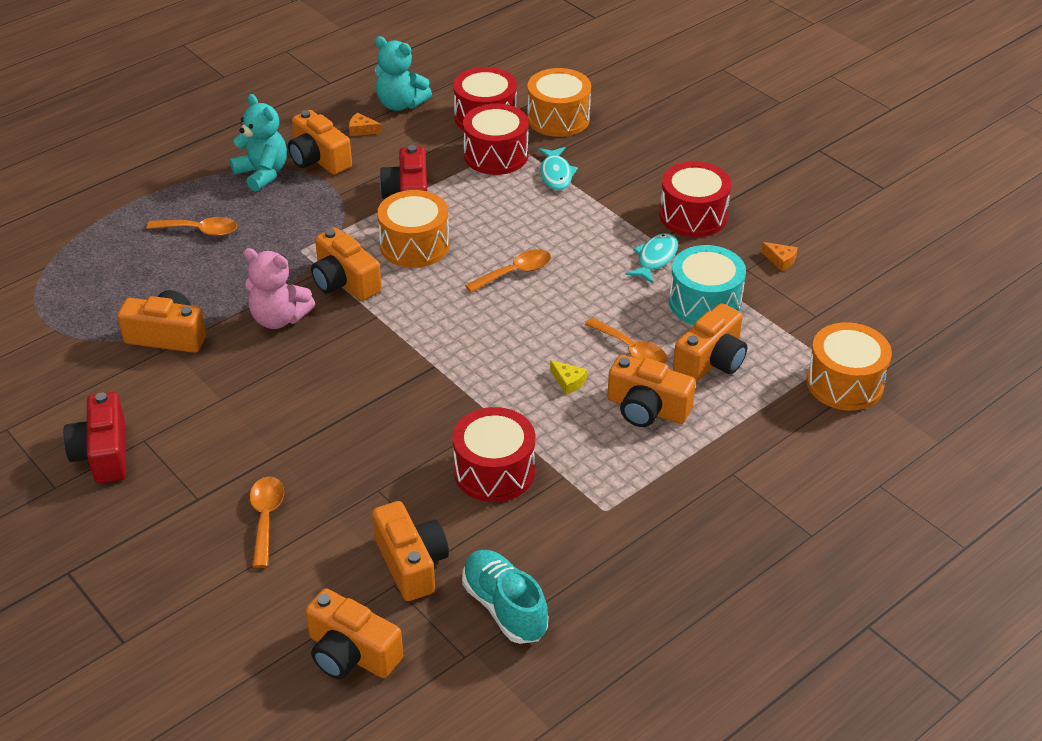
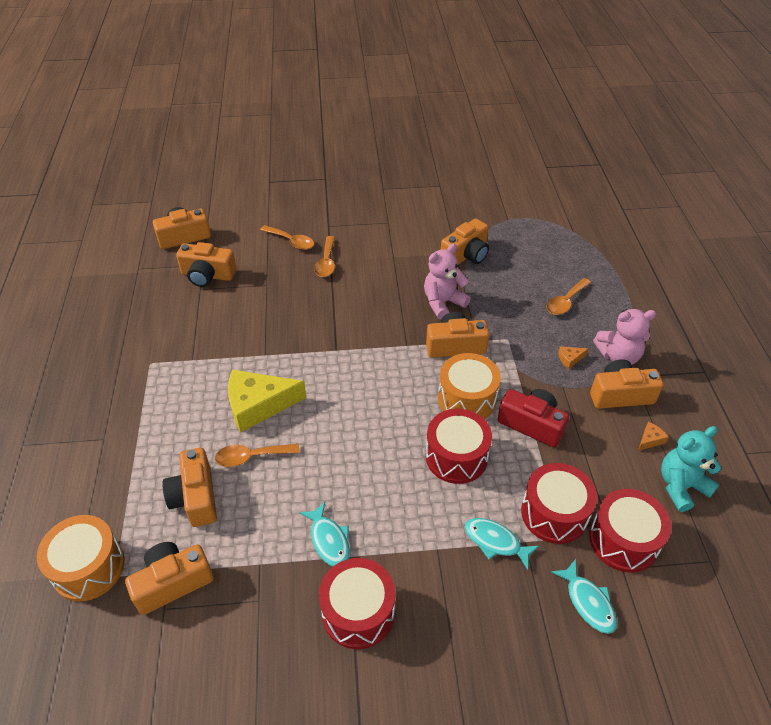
camera: 125 degrees right, 5 degrees up
(103, 453) = (391, 208): red camera -> none
(263, 173) = (618, 356): turquoise teddy bear -> pink teddy bear
(494, 471) = (228, 333): red drum -> red drum (456, 457)
(504, 607) = (144, 293): turquoise shoe -> none
(515, 272) = (389, 439): orange spoon -> orange spoon (326, 262)
(558, 118) = (588, 602): orange drum -> turquoise fish
(568, 382) = (258, 405): yellow cheese -> yellow cheese, size x2.50
(647, 409) = (195, 431): orange camera -> orange camera (173, 582)
(705, 303) = (251, 538): turquoise drum -> none
(780, 260) = (245, 638): orange cheese -> orange cheese (570, 359)

